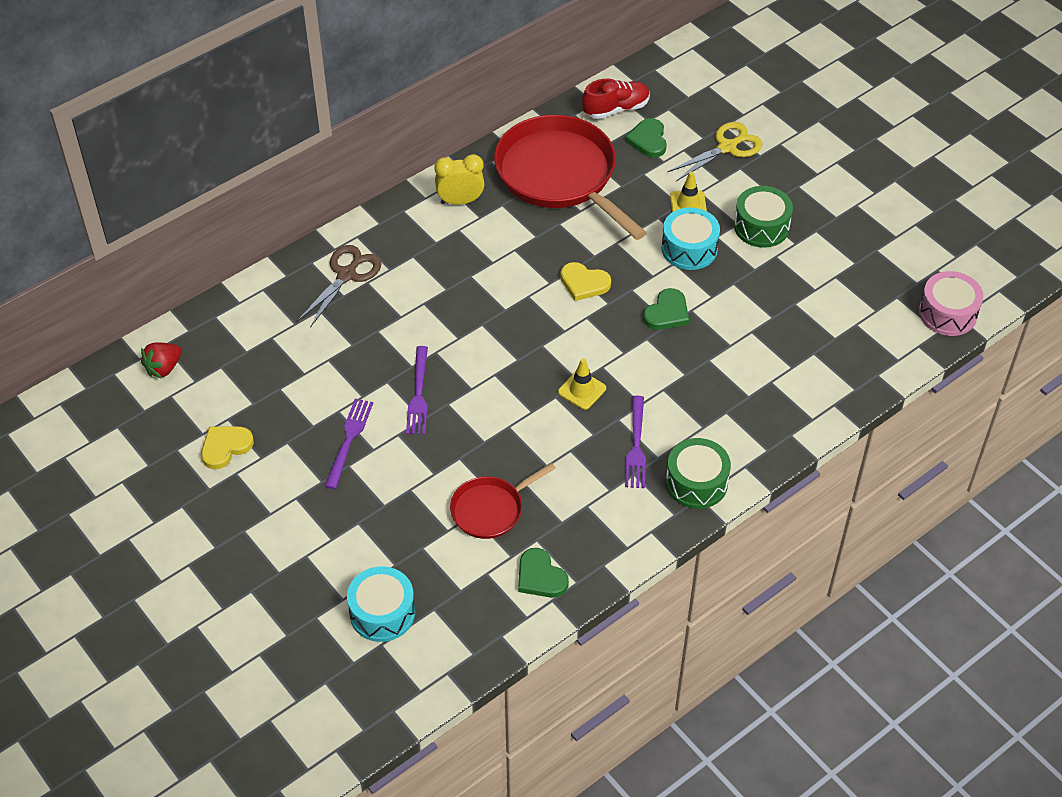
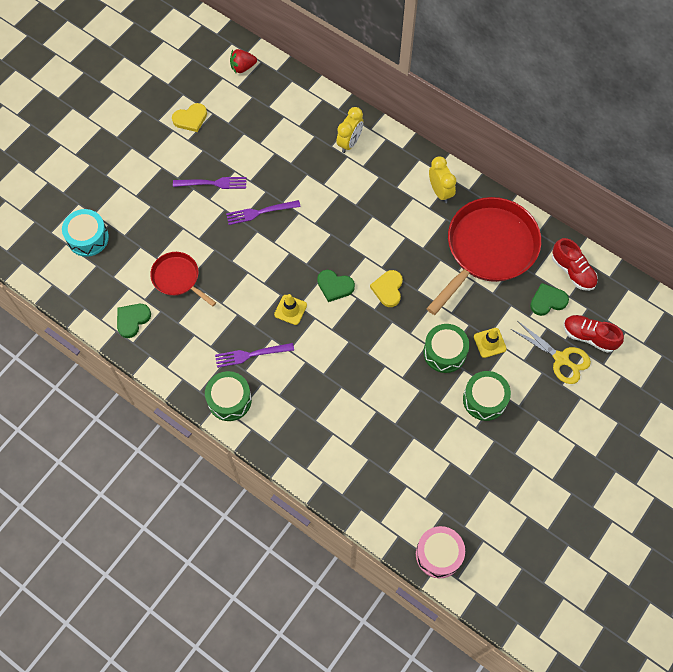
camera: 75 degrees right, 15 degrees up
(164, 368) = (242, 67): red strawberry -> red strawberry turned 45 degrees counterclockwise
(225, 447) = (190, 119): yellow heart -> yellow heart turned 120 degrees clockwise
(347, 275) = (349, 143): brown scissors -> yellow clock
(667, 313) = (377, 350): green heart -> green heart (334, 286)
(689, 248) = (444, 352): turquoise drum -> green drum
(705, 117) = (589, 336): none -> red shoe

